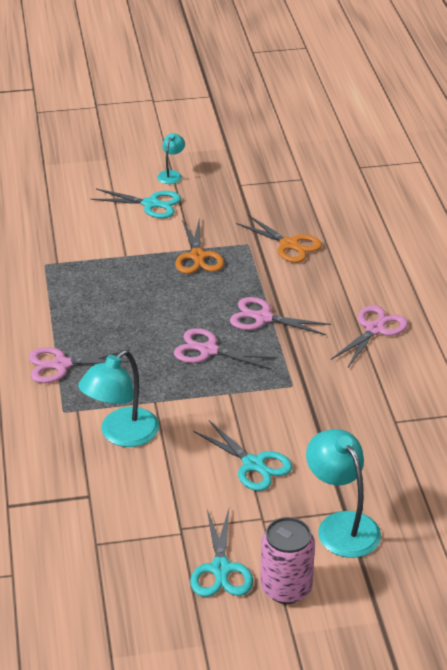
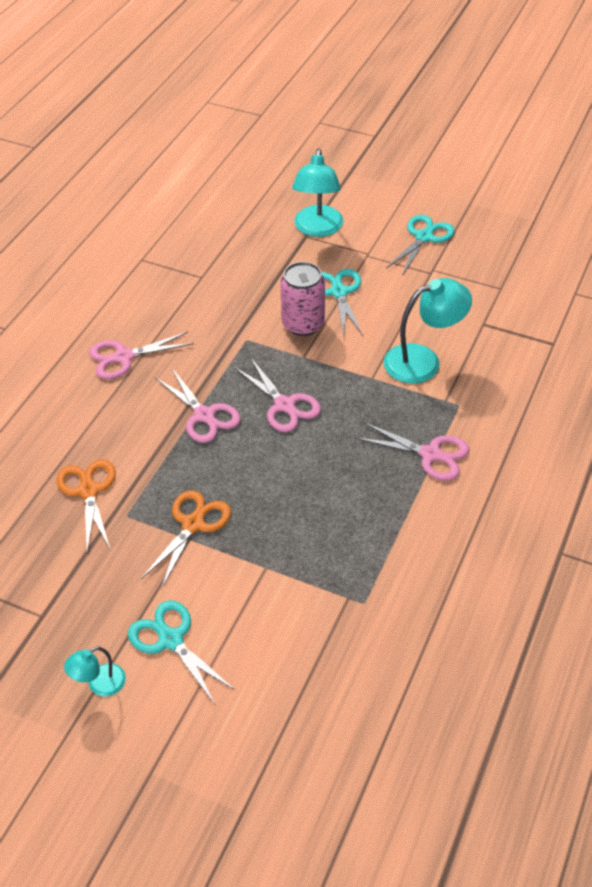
camera: 145 degrees left, 10 degrees up
(286, 588) = (390, 210): pink can -> pink can (303, 324)

